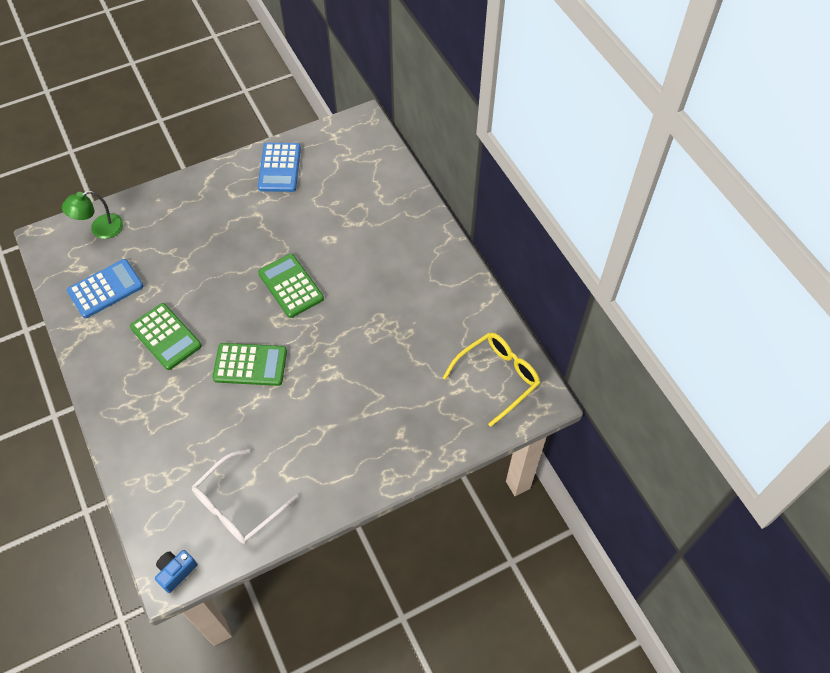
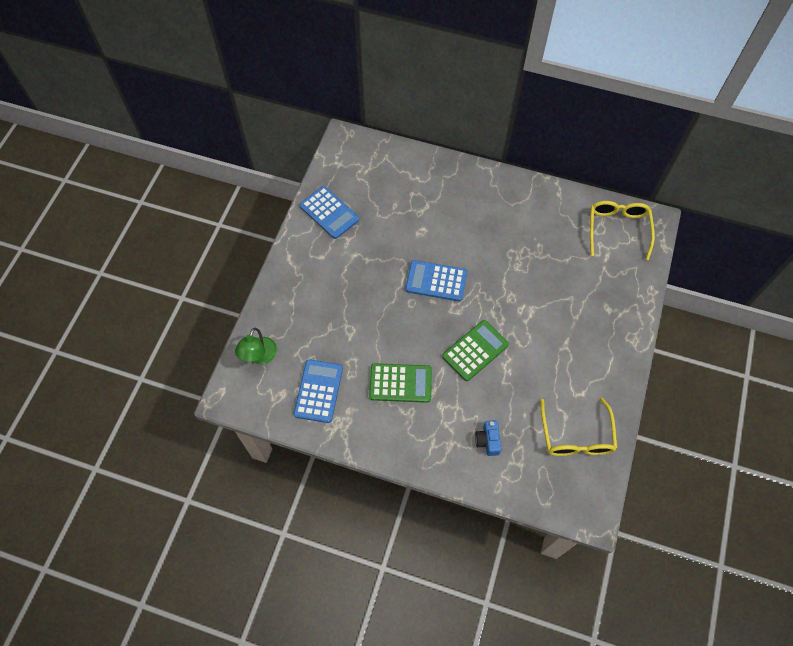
camera: 45 degrees left, 5 degrees up
(176, 572) = (592, 508): blue camera -> blue camera (488, 441)
(238, 505) = (576, 436): white glasses -> yellow glasses
(291, 286) = (436, 281): green calculator -> blue calculator

